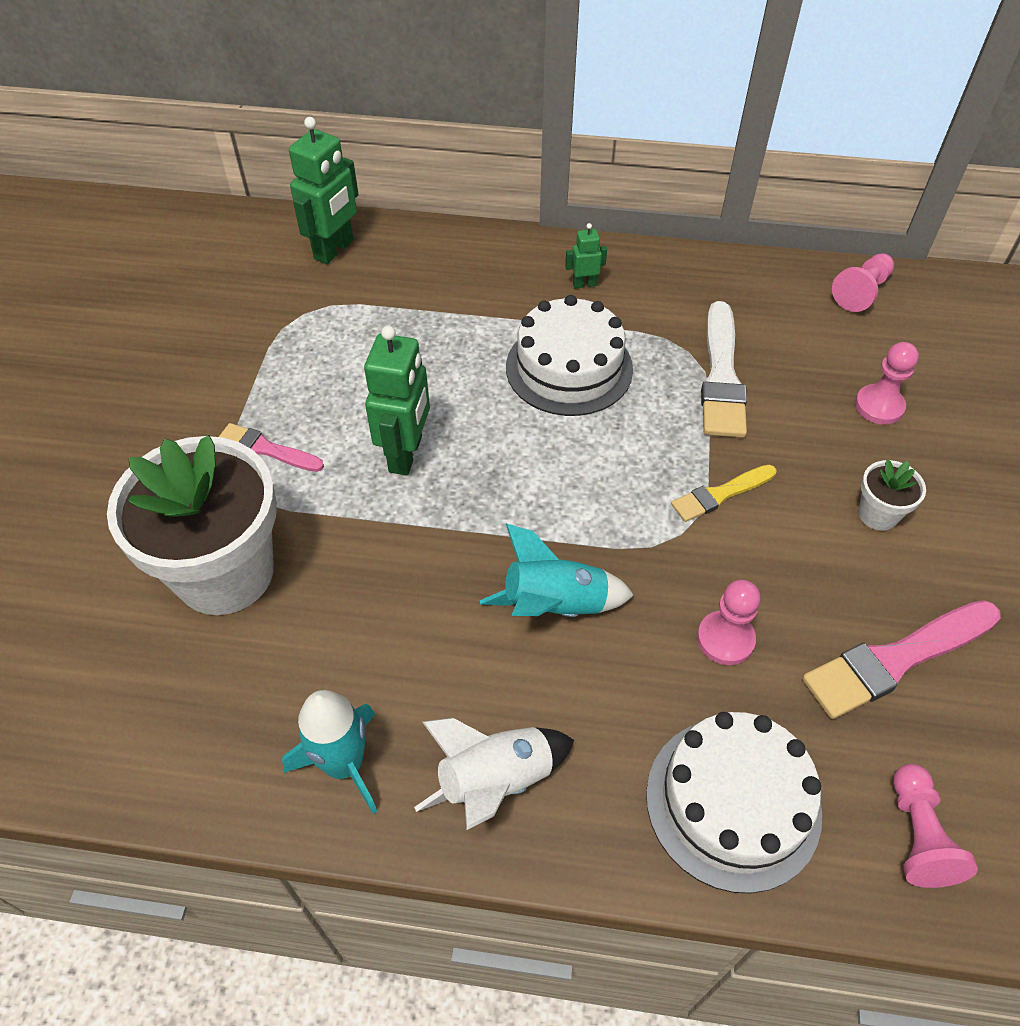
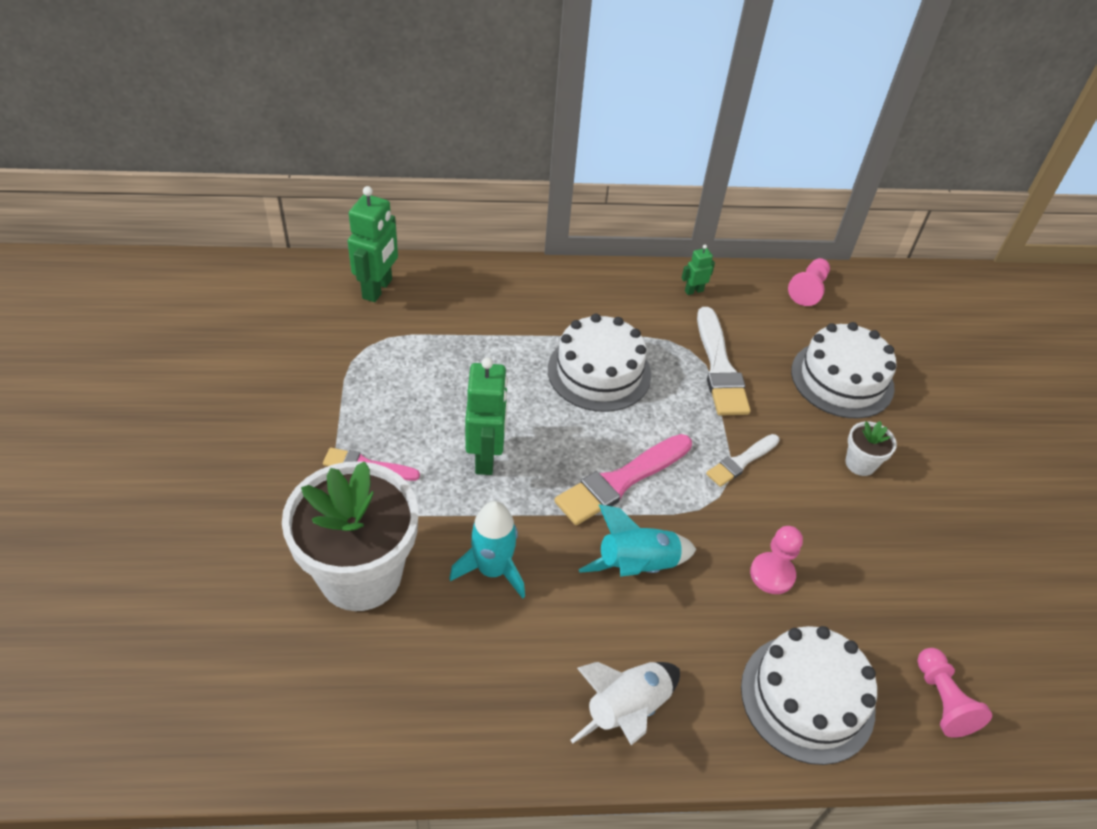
camera: 15 degrees left, 5 degrees down
(344, 764) = (503, 716): turquoise rocket -> turquoise rocket (492, 570)
(584, 284) = (593, 301): green robot -> green robot (693, 291)
(720, 494) = (741, 462): yellow brush -> white brush
(879, 406) = (842, 379): pink pawn -> white cake
(895, 660) = (898, 573): pink brush -> pink brush (621, 481)

